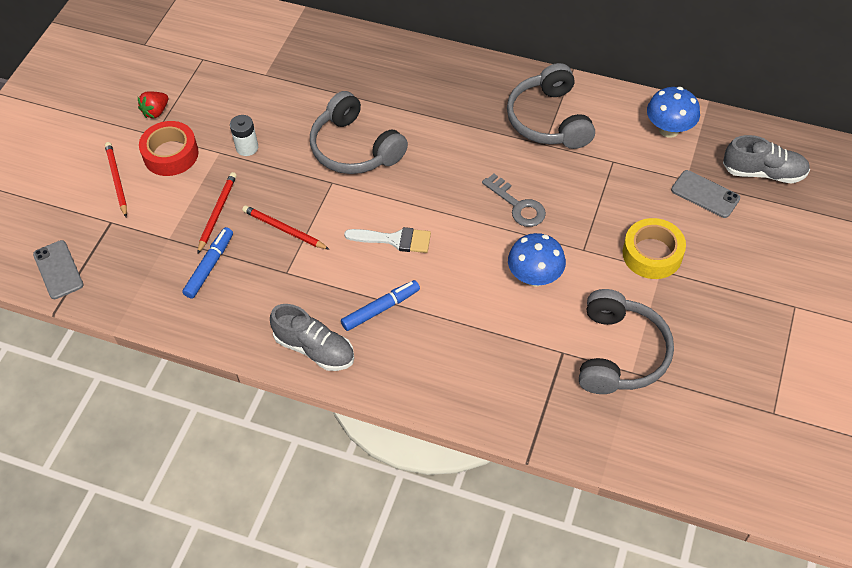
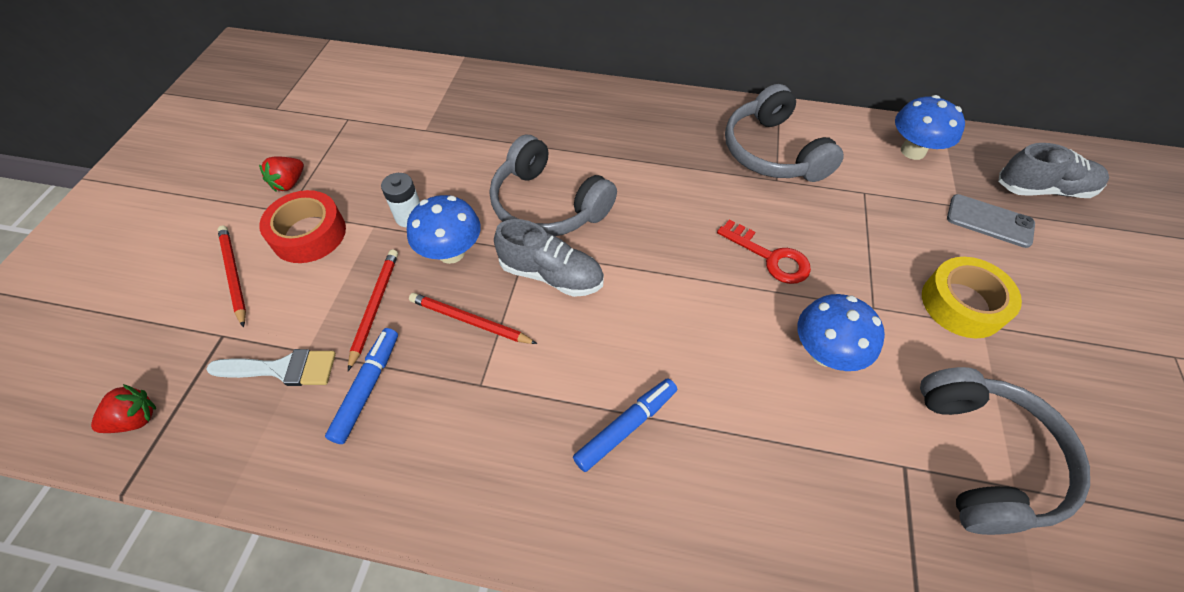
camera: 10 degrees left, 0 degrees up
(58, 270) = (136, 419): grey phone -> red strawberry
(276, 178) = (451, 252): none -> blue mushroom
(315, 348) = (539, 508): grey shoe -> grey shoe (551, 274)
(394, 240) = (623, 320): white brush -> white brush (282, 369)
(517, 205) = (770, 257): grey key -> red key

